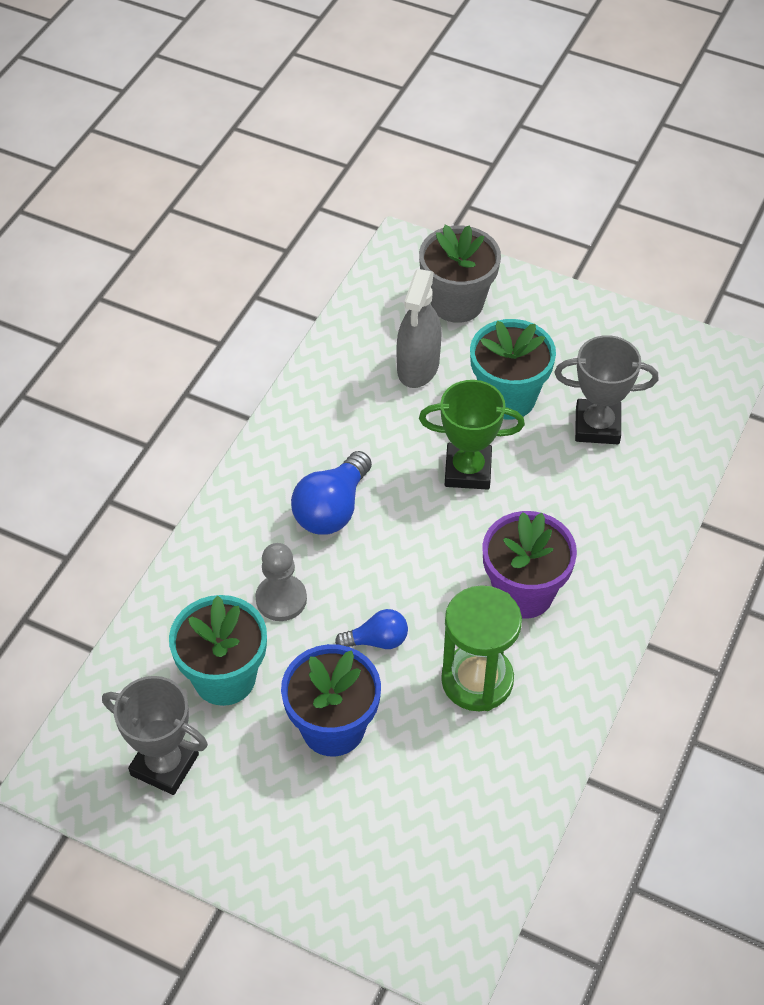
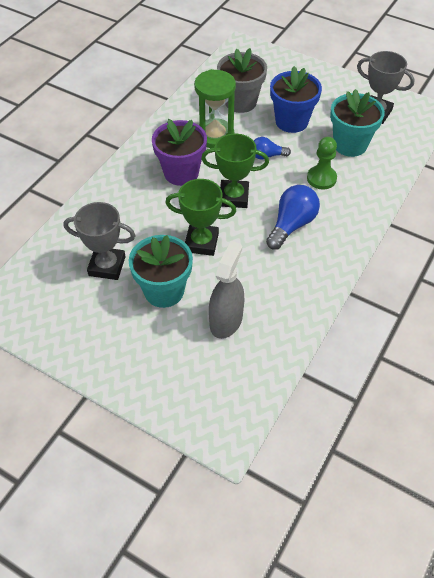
camera: 175 degrees left, 0 degrees up
(281, 599) = (321, 178): grey pawn -> green pawn
(428, 552) = (234, 197): none -> green trophy
(457, 303) = (187, 376): grey flower pot -> grey flower pot (240, 102)

